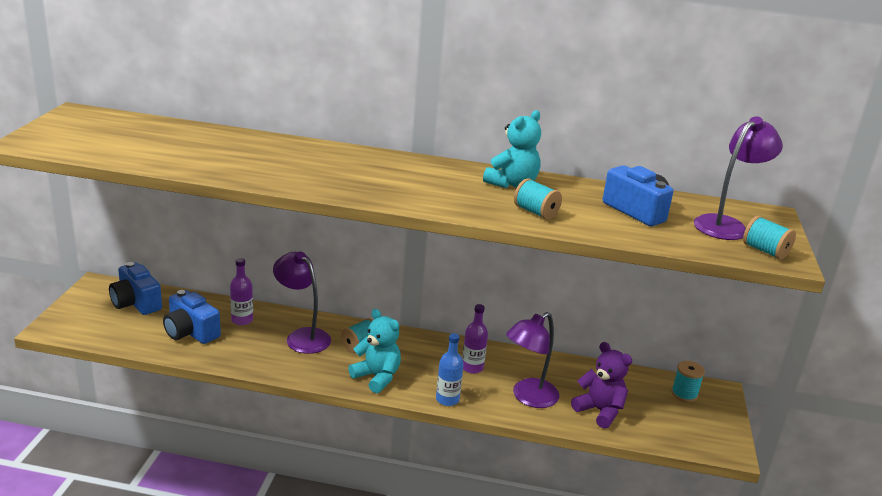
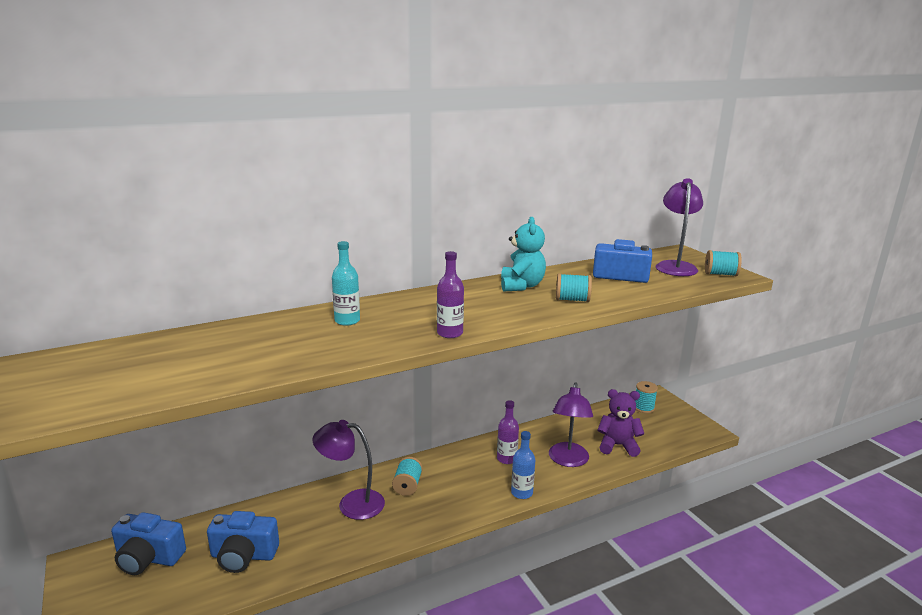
camera: 35 degrees left, 5 degrees down
(242, 320) = (280, 518): purple bottle -> purple bottle (450, 333)
(311, 158) = (347, 321): none -> turquoise bottle
(377, 377) = (452, 504): turquoise teddy bear -> none

